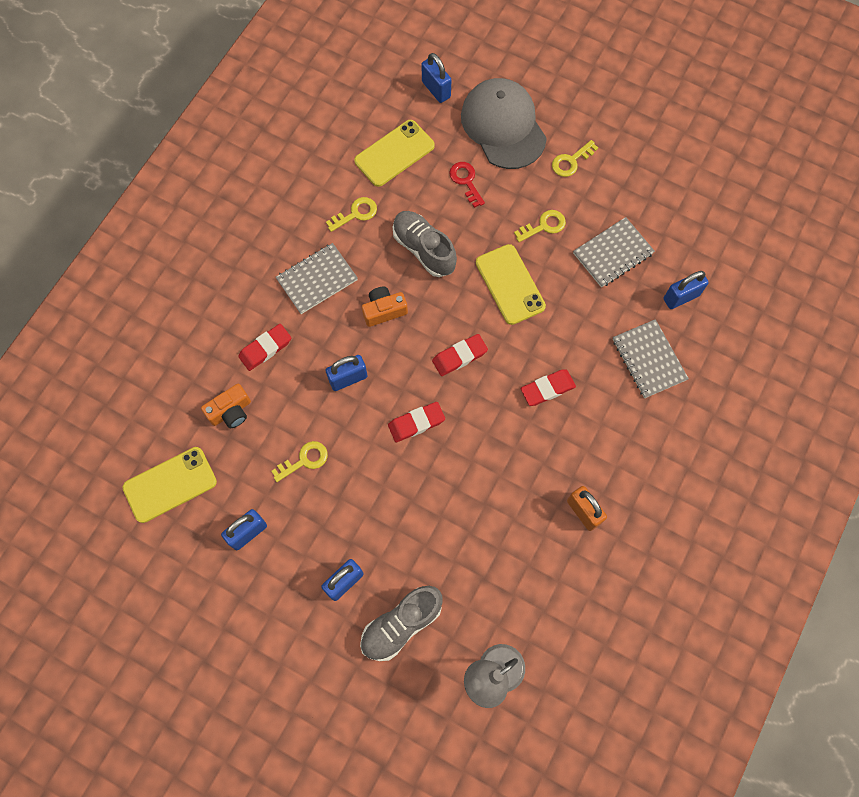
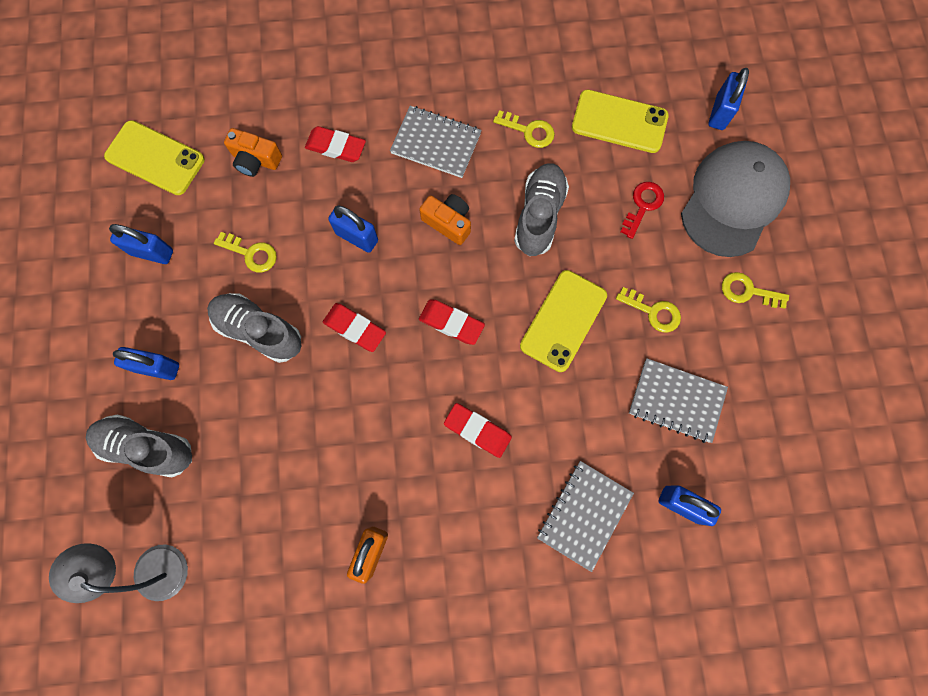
camera: 55 degrees right, 5 degrees up
(369, 491) = (259, 331): none -> grey shoe

